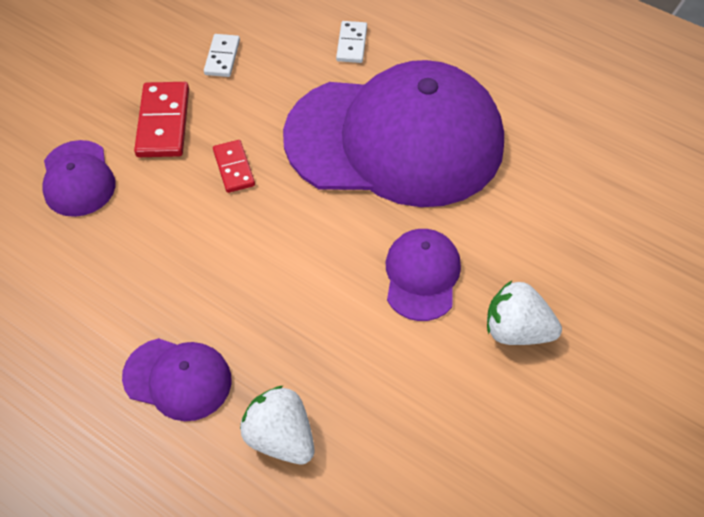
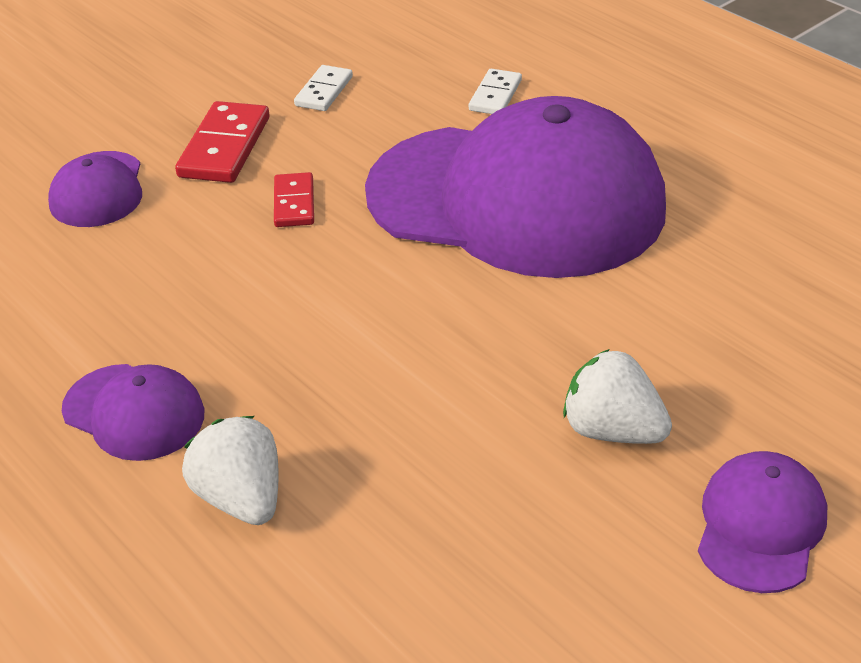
camera: 15 degrees right, 15 degrees down
(422, 276) = (500, 350): purple cap -> purple cap (760, 526)

